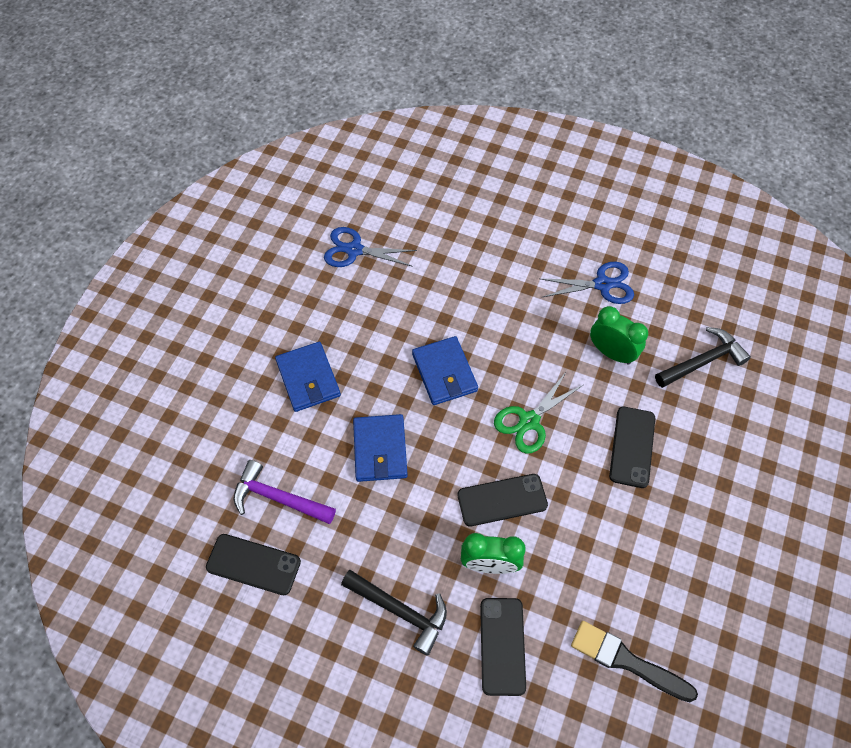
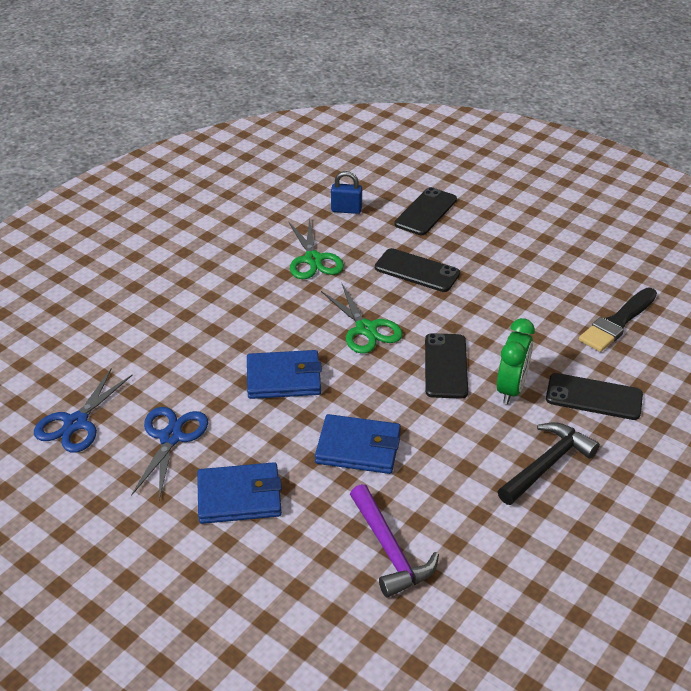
camera: 75 degrees left, 20 degrees down
(253, 564) = (468, 586): black phone -> black phone (426, 212)
(278, 498) = (390, 550): purple hammer -> purple hammer turned 60 degrees counterclockwise
(602, 284) = (233, 247): blue scissors -> blue scissors (171, 437)
(611, 353) = (313, 259): green clock -> green scissors
(703, 361) = (346, 210): black hammer -> blue padlock

